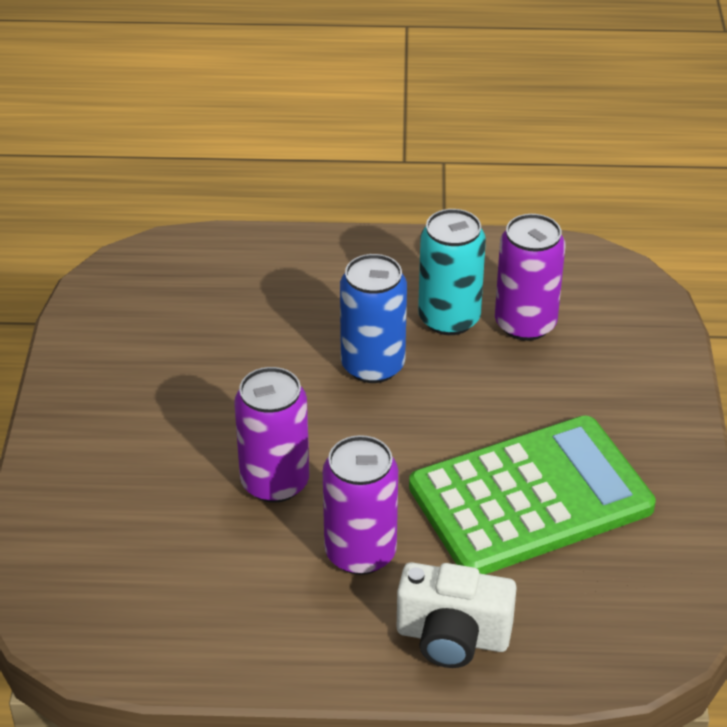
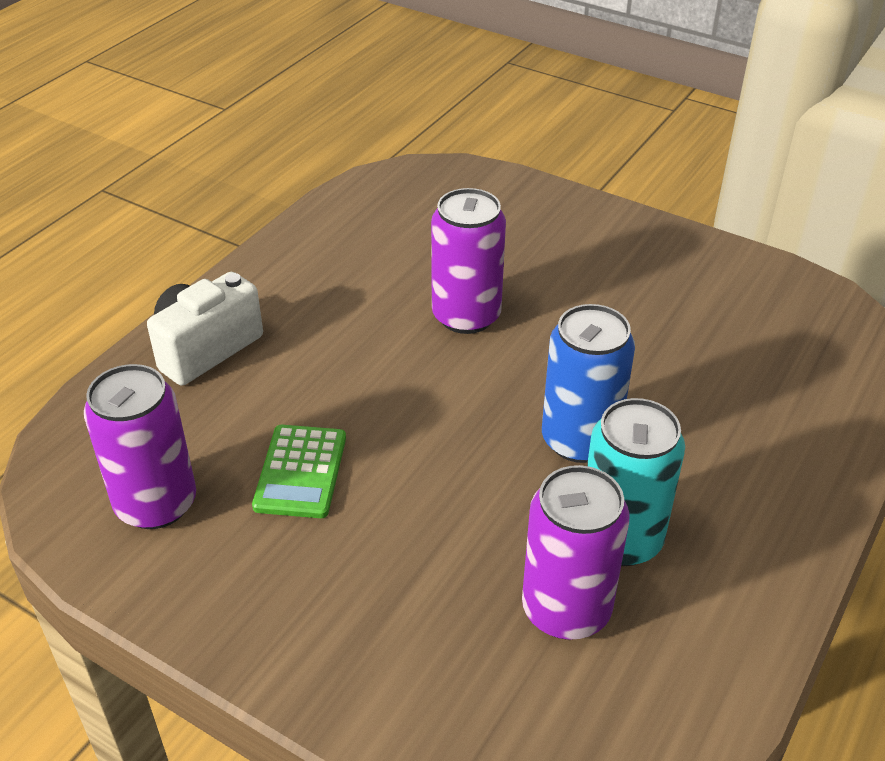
camera: 120 degrees right, 0 degrees up
(360, 552) = (341, 334): purple can -> purple can (156, 504)
(530, 497) = (301, 472): green calculator -> green calculator, size x0.46

